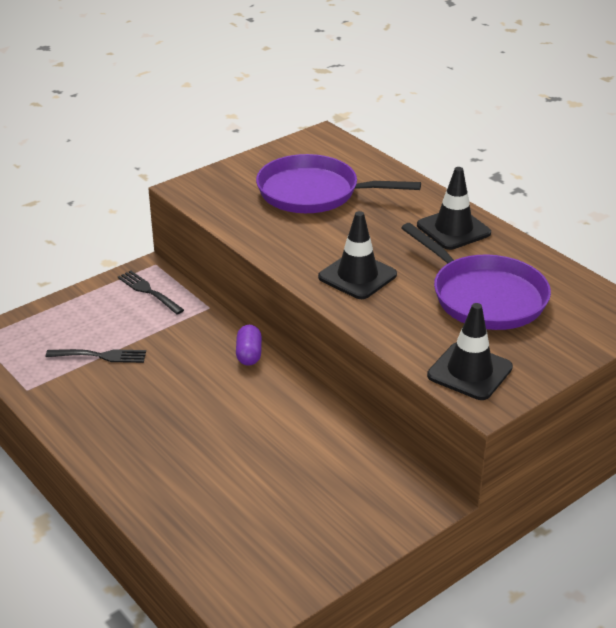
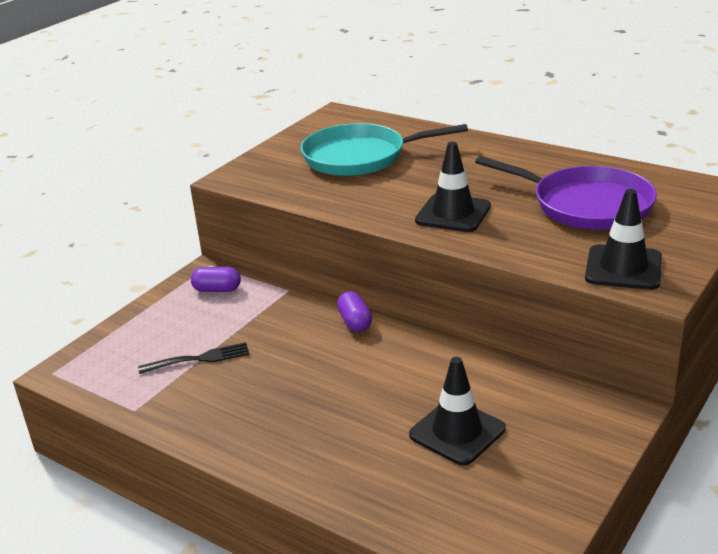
camera: 15 degrees left, 5 degrees down
(149, 291) = (217, 290): black fork -> purple capsule
(313, 192) = (359, 157): purple pan -> turquoise pan
(453, 229) = (514, 159): black traffic cone -> black traffic cone (457, 432)

